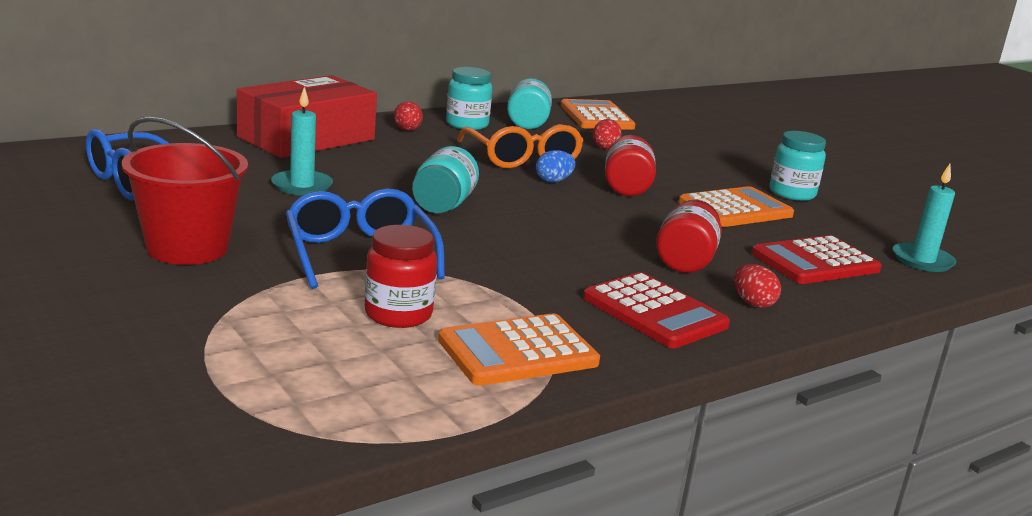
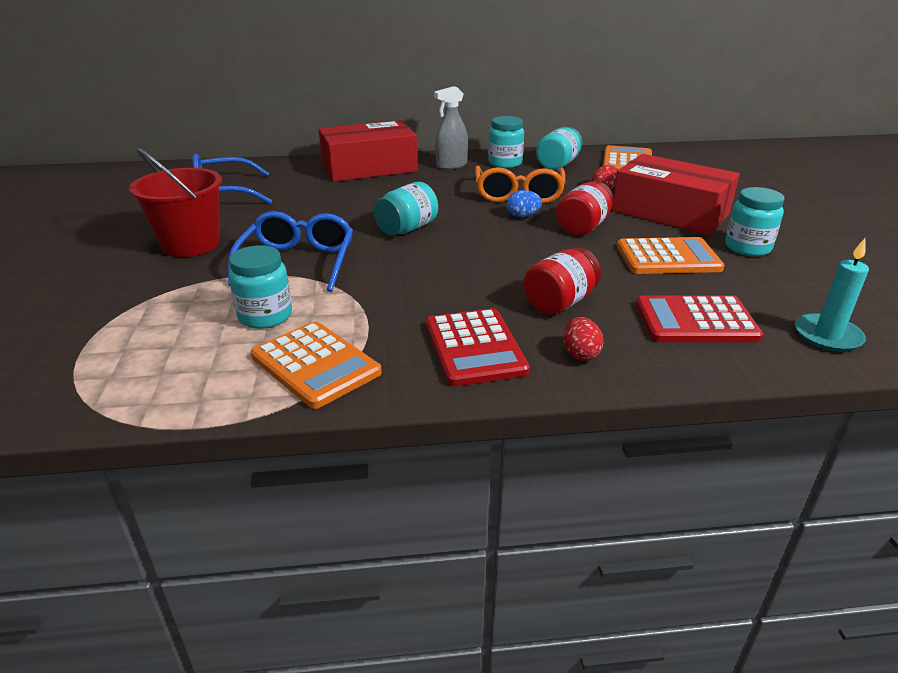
camera: 30 degrees right, 10 degrees up
(302, 186) = (322, 204): turquoise candle -> none
(398, 314) = (265, 316): red jar -> turquoise jar
(407, 130) = (451, 165): red egg -> grey spray bottle
(518, 352) = (315, 365): orange calculator -> orange calculator turned 135 degrees counterclockwise
(692, 166) = (670, 212): none -> red box

